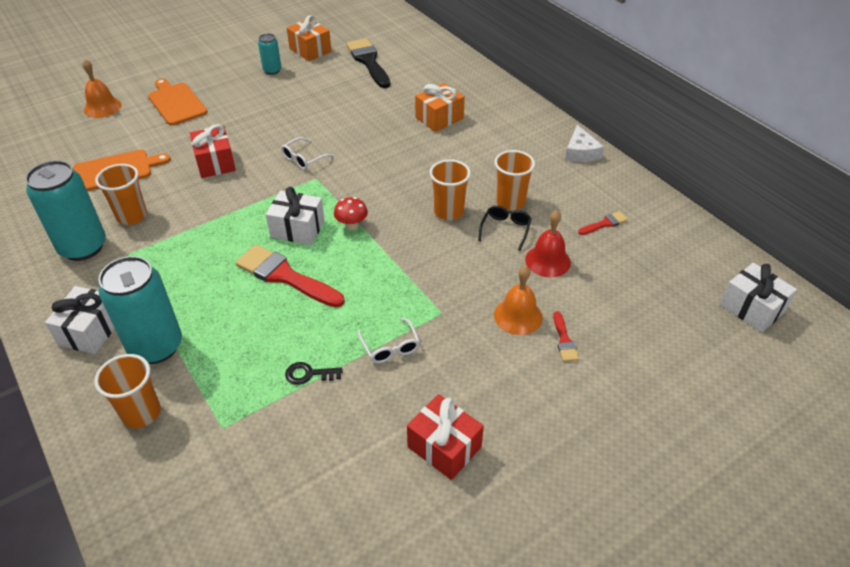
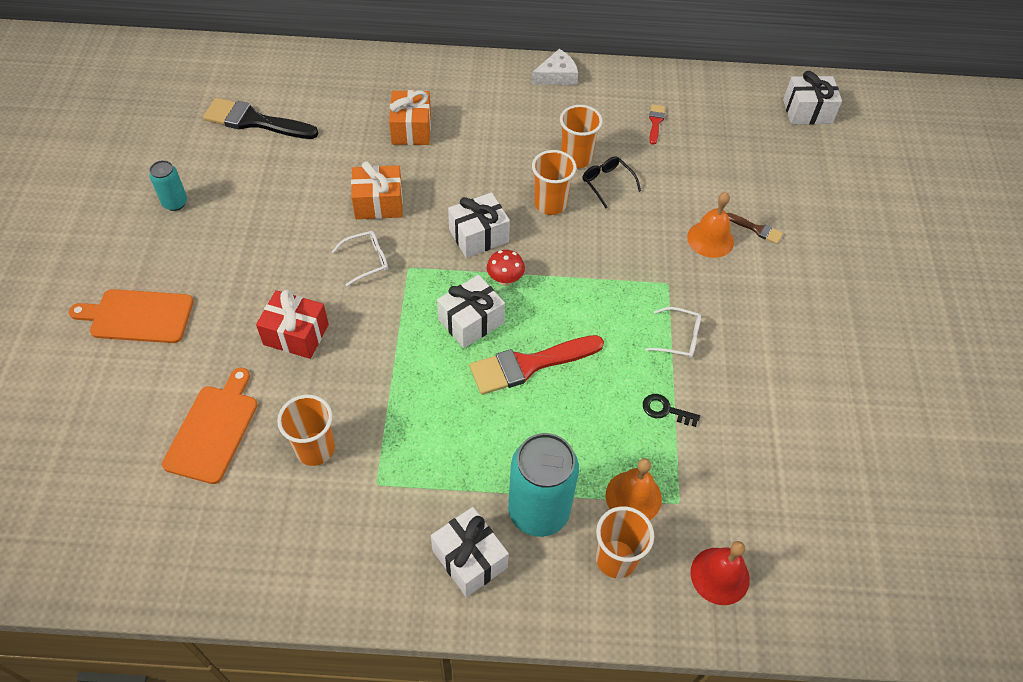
camera: 55 degrees left, 10 degrees up
(83, 247) = (326, 516): turquoise can -> none
(102, 107) = (61, 391): orange bell -> orange bell (633, 497)
(303, 159) = (367, 260): white glasses -> white glasses turned 105 degrees counterclockwise
(309, 374) = (665, 410): black key -> black key turned 75 degrees clockwise
(310, 50) = (174, 152): orange gift -> orange gift (378, 203)
(379, 194) = (478, 236): none -> white gift
(444, 447) = (804, 364): red gift -> none
(547, 261) = (666, 182): red bell -> red bell (720, 575)
(564, 340) = (756, 229): red brush -> brown brush
(580, 152) = (557, 76): white cheese -> white cheese turned 60 degrees counterclockwise

